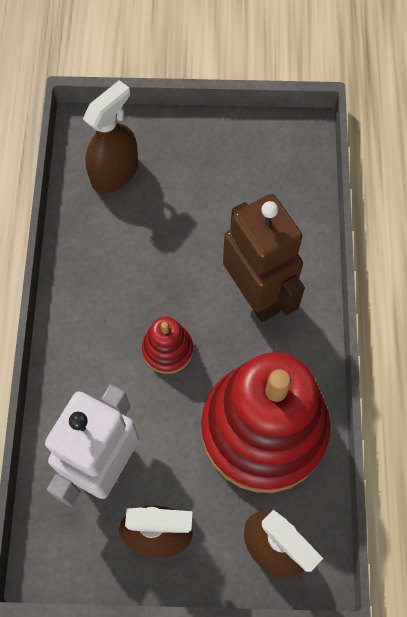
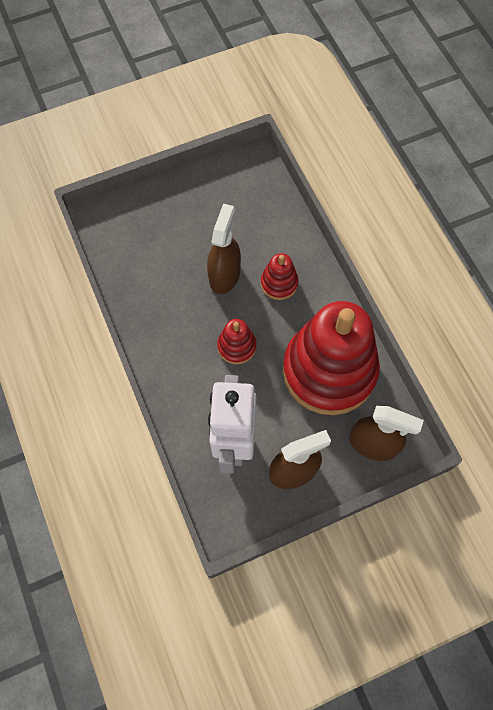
camera: 25 degrees left, 0 degrees up
(115, 173) = (136, 240): brown spray bottle -> brown spray bottle (224, 275)
(256, 295) = (279, 283): brown robot -> red stacking toy

